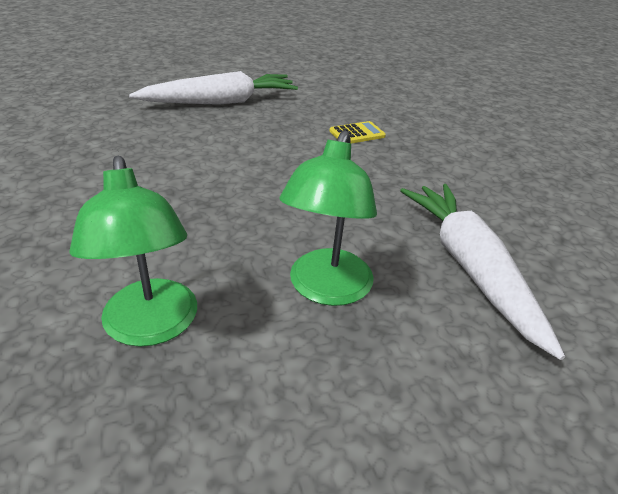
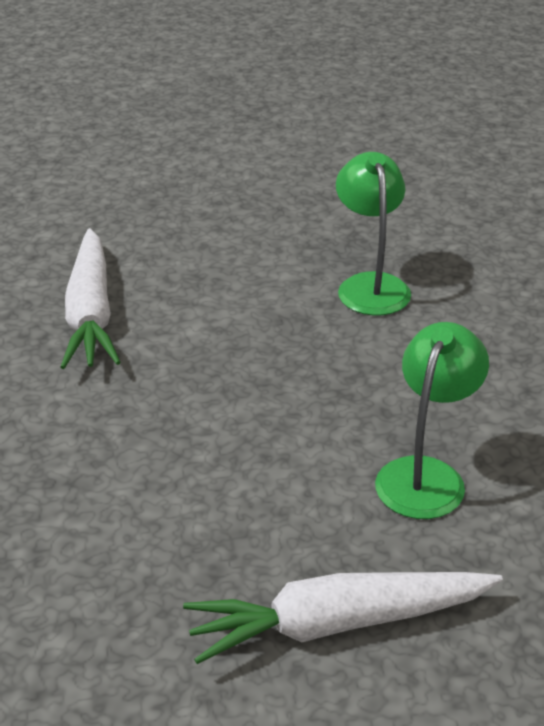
camera: 170 degrees left, 0 degrees up
(326, 289) = (230, 303): green lamp -> green lamp (426, 475)
(357, 134) = (109, 516): yellow calculator -> none

